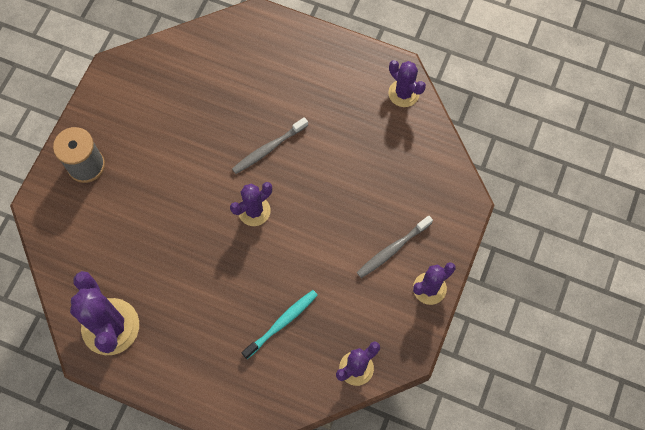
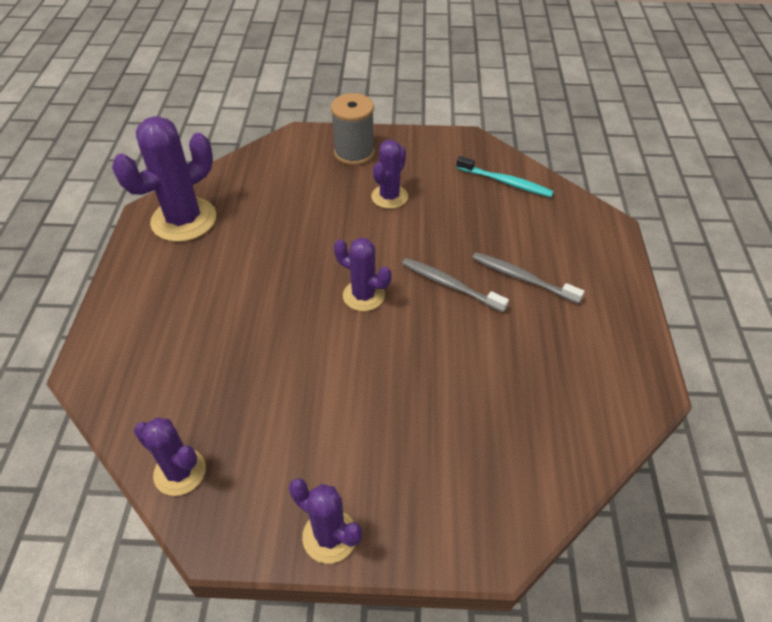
camera: 70 degrees right, 20 degrees down
(281, 323) = (225, 366): turquoise toothbrush -> turquoise toothbrush (505, 182)
(393, 249) = (373, 465): grey toothbrush -> grey toothbrush (523, 278)
(403, 93) = (618, 406): purple cactus -> purple cactus (389, 197)

